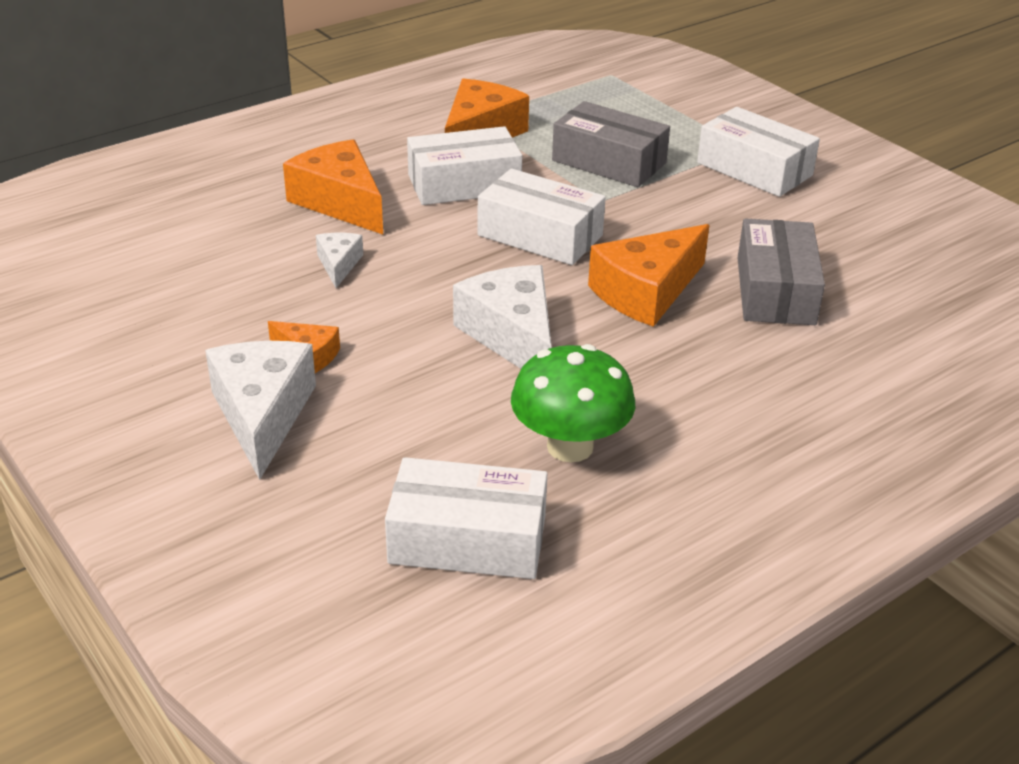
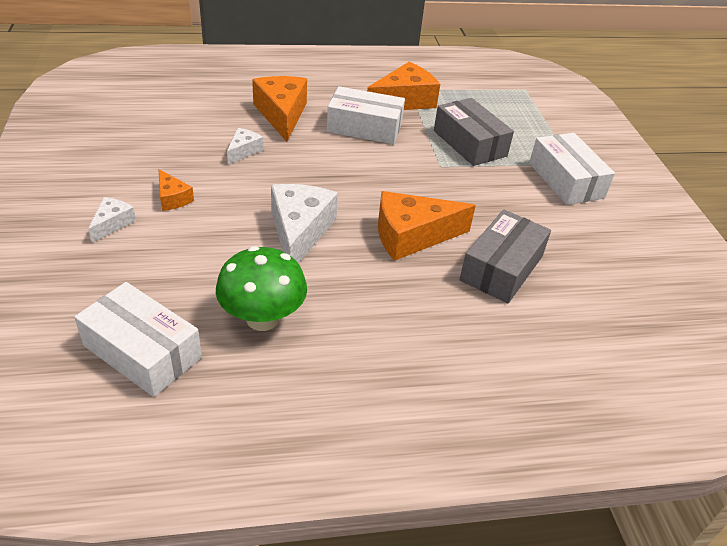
camera: 25 degrees right, 5 degrees up
(262, 415) = (112, 224): white cheese -> white cheese, size x0.51
(540, 235) = (379, 175): white box -> none

